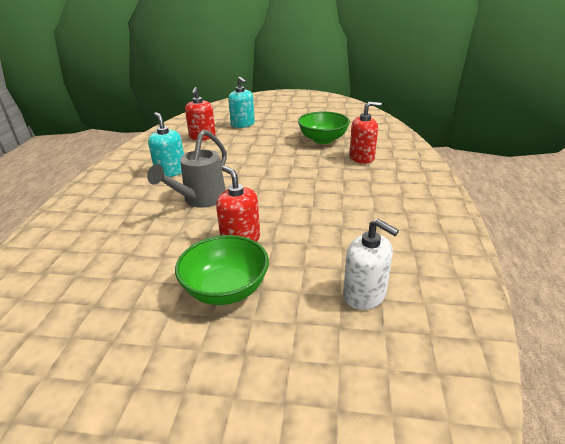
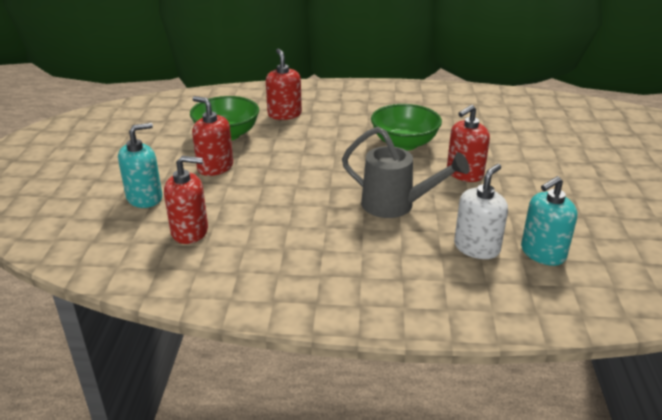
camera: 95 degrees left, 0 degrees up
(171, 172) = (321, 241): turquoise soap dispenser -> turquoise soap dispenser (542, 253)
(226, 289) = (534, 174): green bowl -> green bowl (404, 143)
(275, 139) = (215, 167): none -> red soap dispenser
(364, 295) = (510, 122): white soap dispenser -> white soap dispenser (476, 247)

